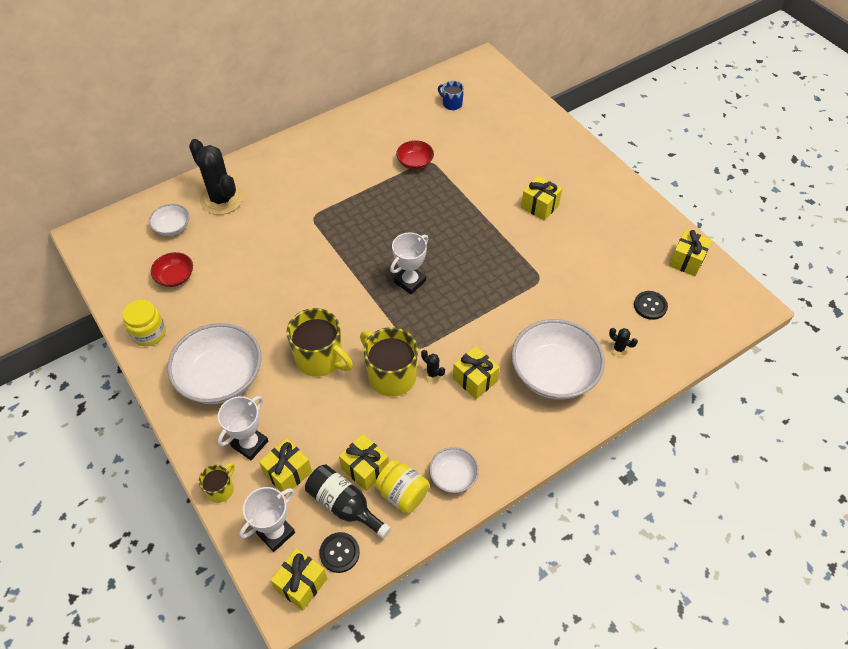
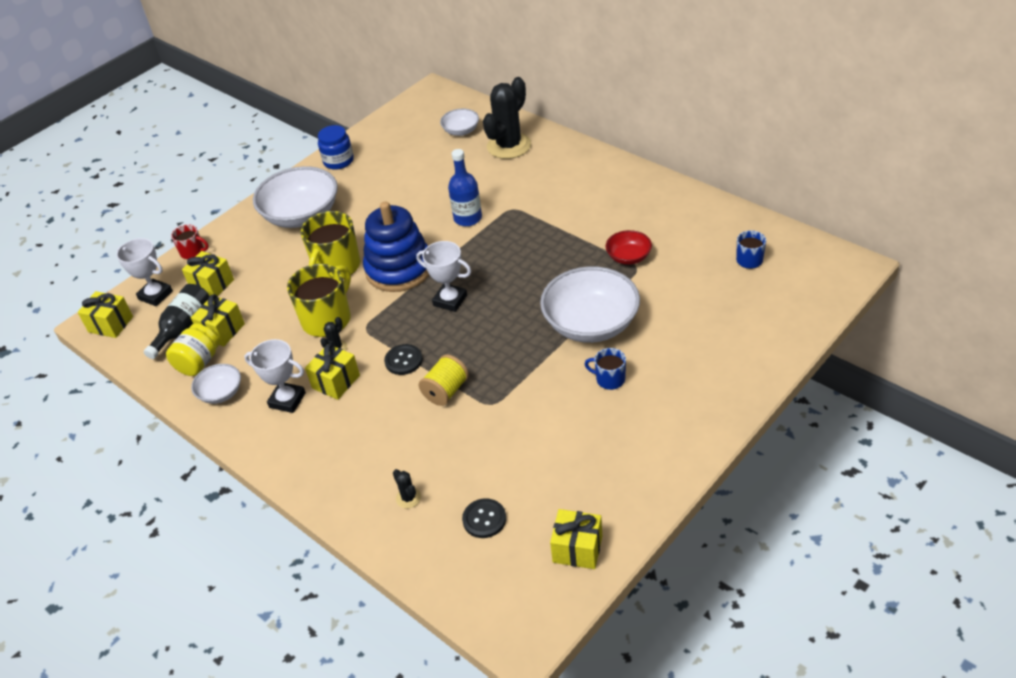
camera: 80 degrees right, 10 degrees down
(149, 333) = (338, 161): yellow jar -> blue jar
(175, 277) = (403, 153): red bowl -> none
(221, 489) = (193, 252): yellow mug -> red mug
(250, 444) = (238, 254): white trophy -> white trophy (287, 400)
(308, 248) = (467, 218): none -> blue bottle
(339, 553) = (139, 338): black button -> black button (403, 360)
(350, 310) = (399, 269): none -> blue stacking toy
(515, 304) = (446, 391): none -> yellow spool
(539, 206) = (609, 379): yellow gift -> blue mug
(553, 373) = (358, 444): white bowl -> white bowl (591, 324)
(618, 348) = (408, 498): black cactus -> black cactus turned 60 degrees counterclockwise

